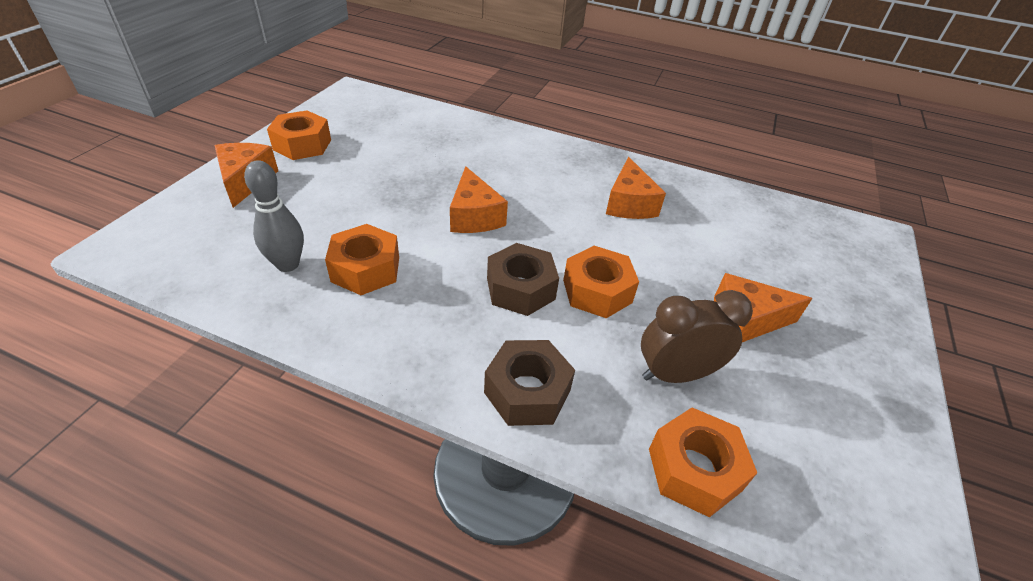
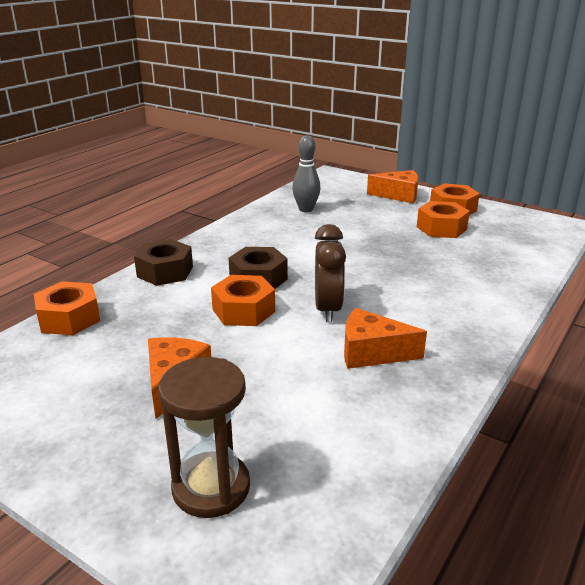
camera: 105 degrees right, 15 degrees down
(366, 269) = (295, 229): orange nut -> orange nut (441, 228)
(474, 216) = (353, 268): orange cheese -> none
(675, 374) = (142, 329): brown clock -> brown clock (328, 309)
(832, 273) = (211, 487): none -> brown hourglass

